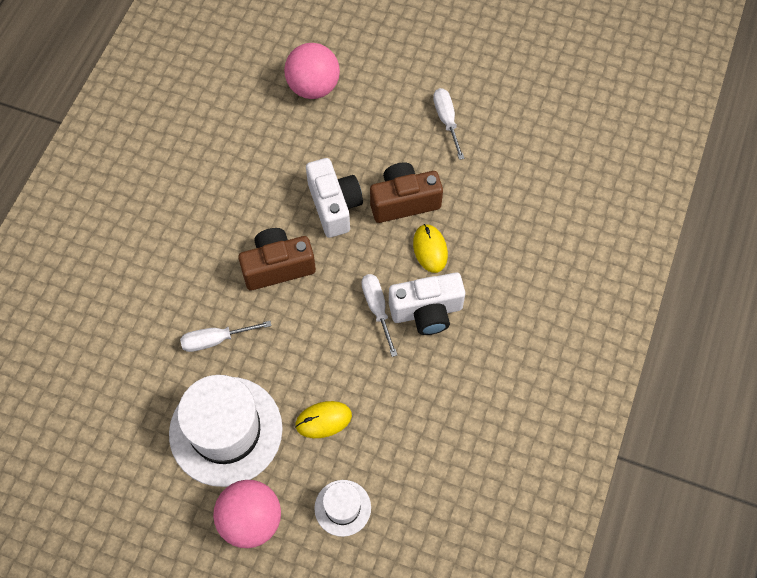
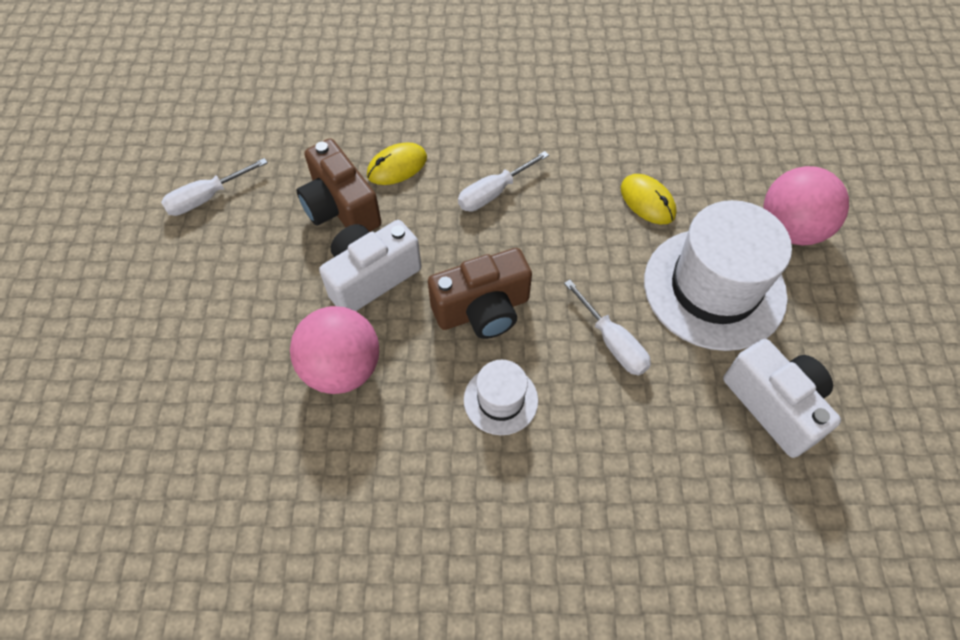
camera: 110 degrees left, 5 degrees down
(277, 267) = (483, 310): brown camera -> brown camera turned 75 degrees counterclockwise
(313, 87) = (180, 366): pink ball -> pink ball (342, 368)
(342, 508) = (726, 157): white hat -> white hat (500, 400)
(426, 311) = (476, 149): white camera -> white camera (774, 405)

